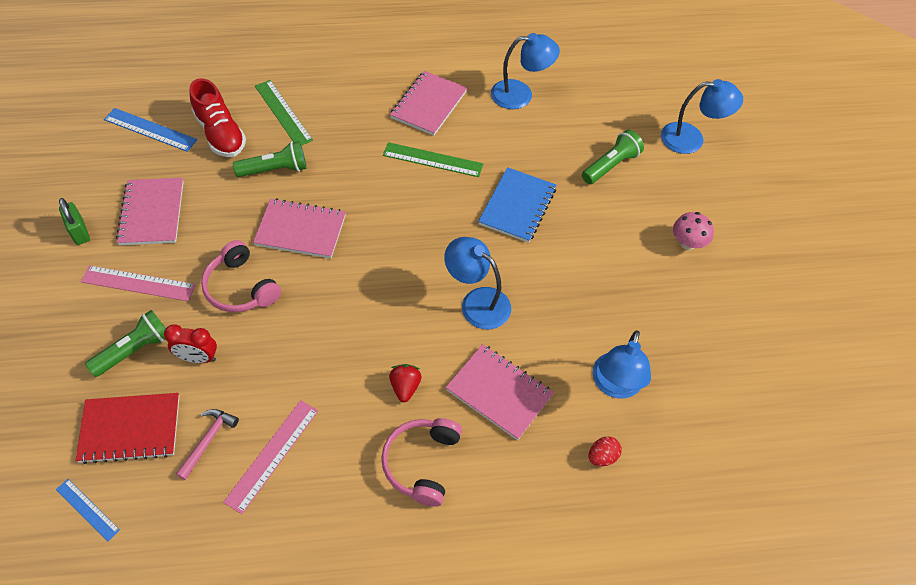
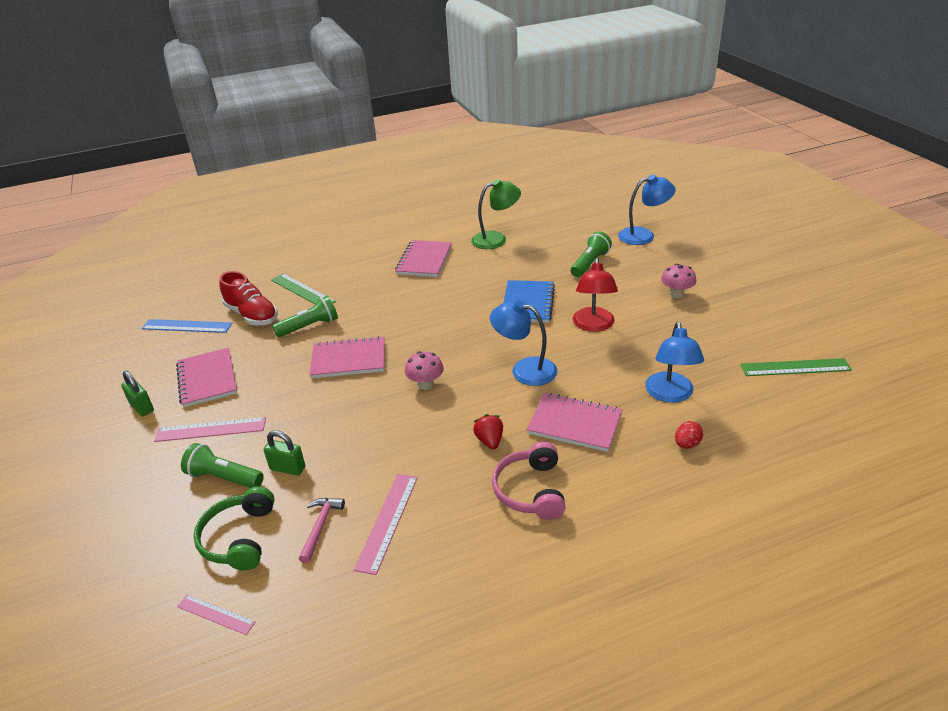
camera: 10 degrees left, 20 degrees down
(87, 509) = (216, 614): blue ruler -> pink ruler
(130, 429) = (239, 538): red notebook -> green headphones
(135, 350) = (224, 478): green flashlight -> green flashlight turned 105 degrees counterclockwise
(198, 358) = (287, 468): red clock -> green padlock
(240, 287) = (309, 410): pink headphones -> none
(368, 290) = (426, 384): none -> pink mushroom
(433, 159) = (443, 291): green ruler -> green ruler (795, 367)
(520, 94) = (496, 239): blue lamp -> green lamp
(575, 261) = (593, 325): none -> red lamp

